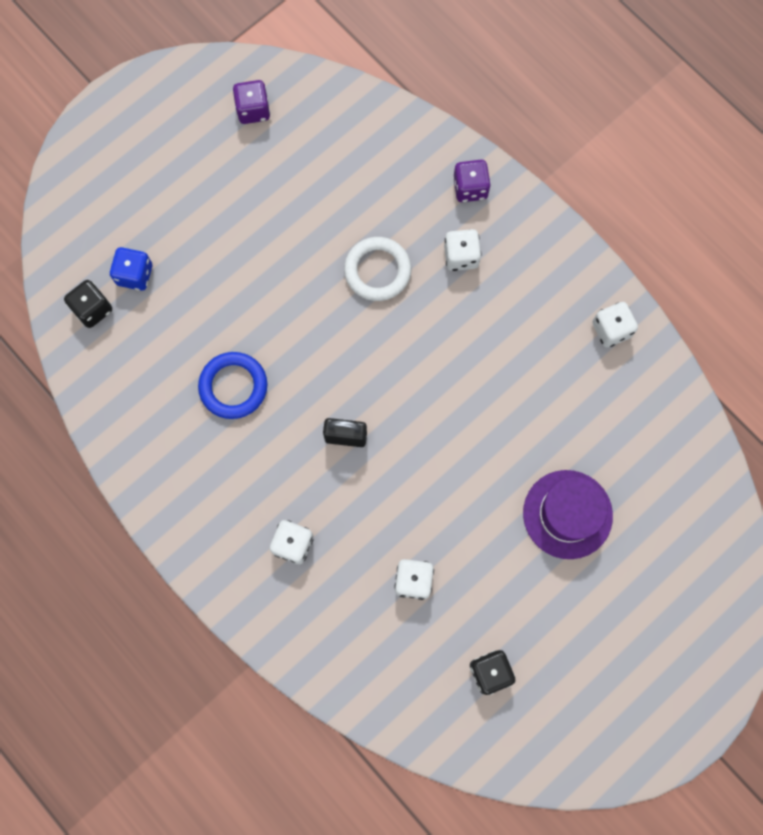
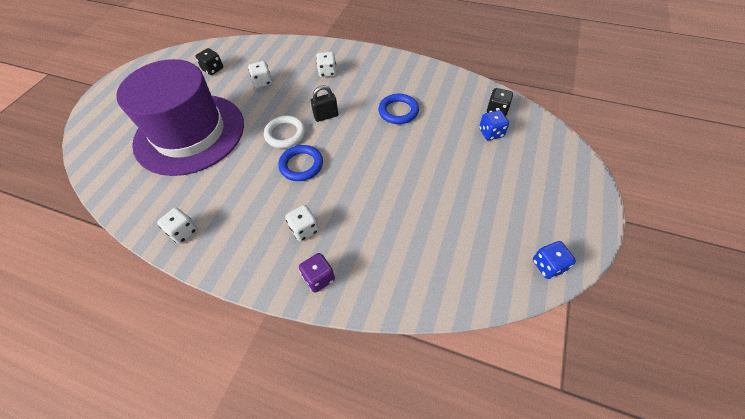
camera: 155 degrees right, 20 degrees down
(220, 79) = (548, 265): none -> blue dice
(253, 110) = (507, 255): purple dice -> none
(377, 271) = (355, 196): white ring -> white ring (285, 134)
(423, 359) = (301, 165): none -> blue ring
(567, 514) = (190, 133): purple hat -> purple hat, size x2.08

